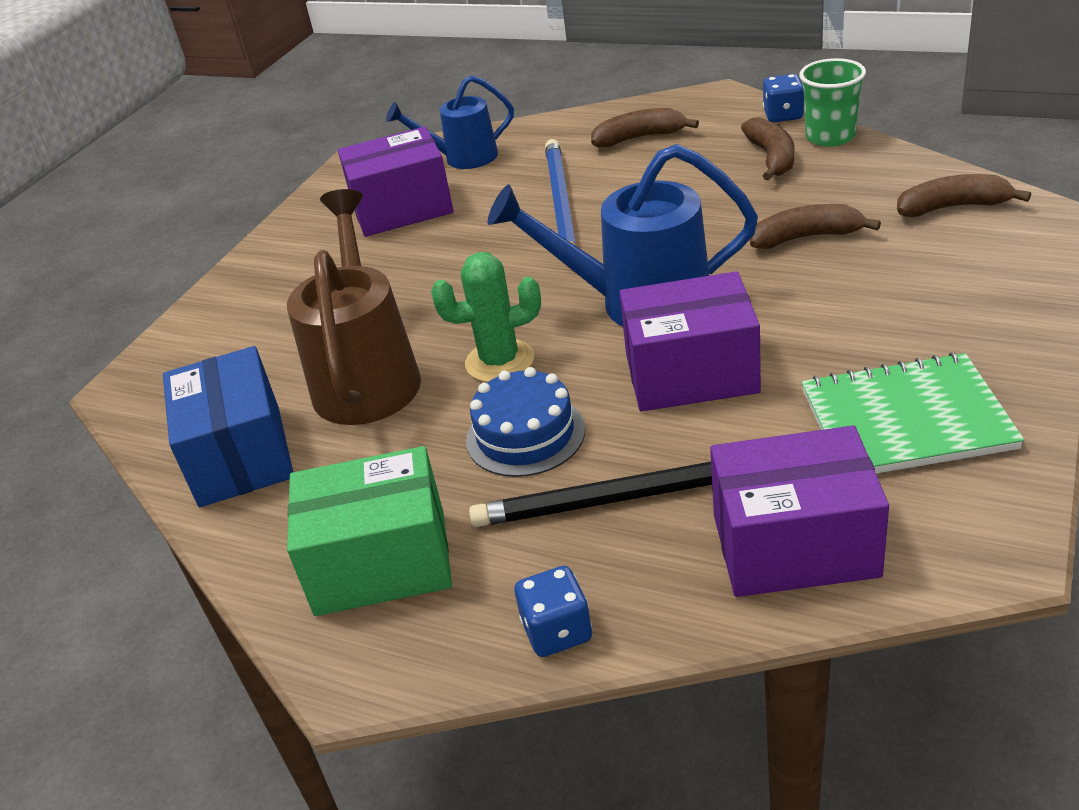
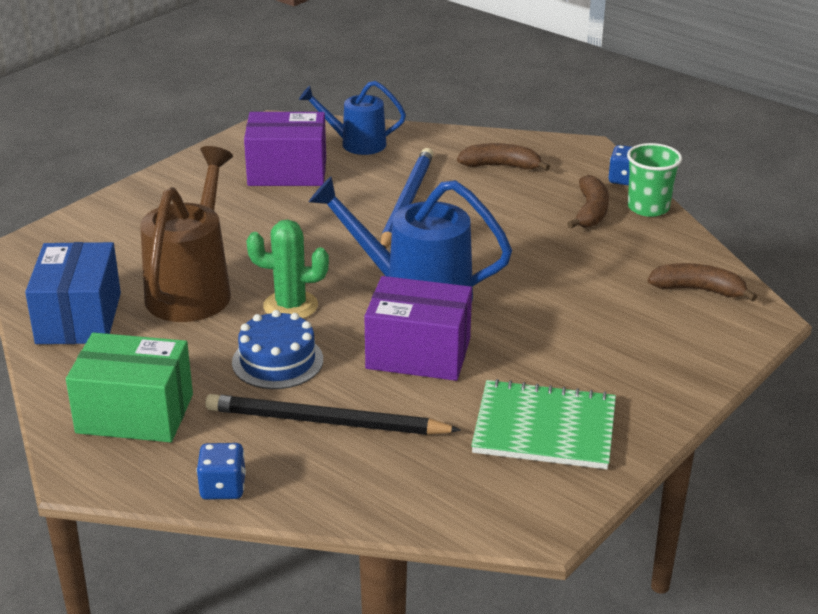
camera: 10 degrees right, 5 degrees down
(794, 545) = (410, 483): purple box -> none
(806, 237) = (571, 281): brown banana -> none

